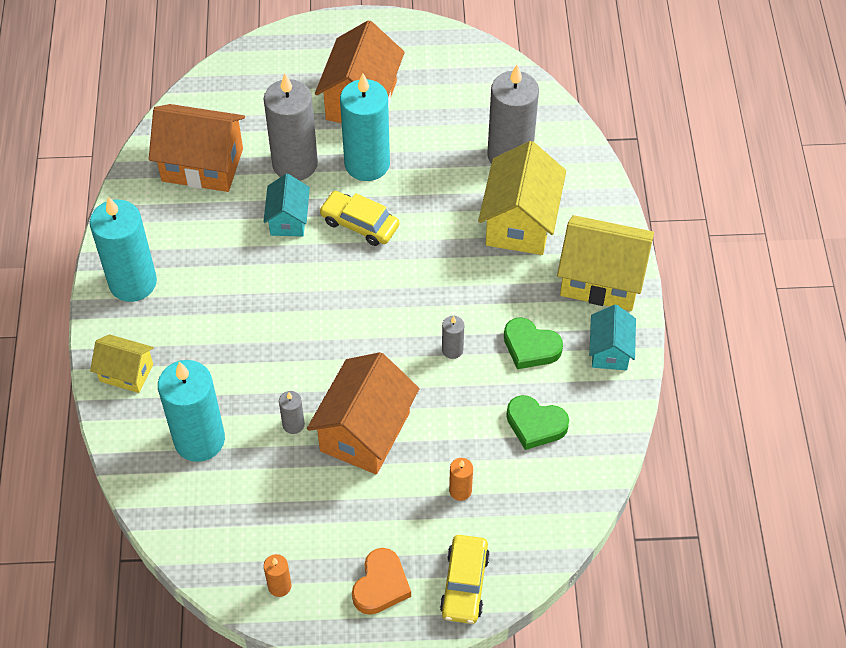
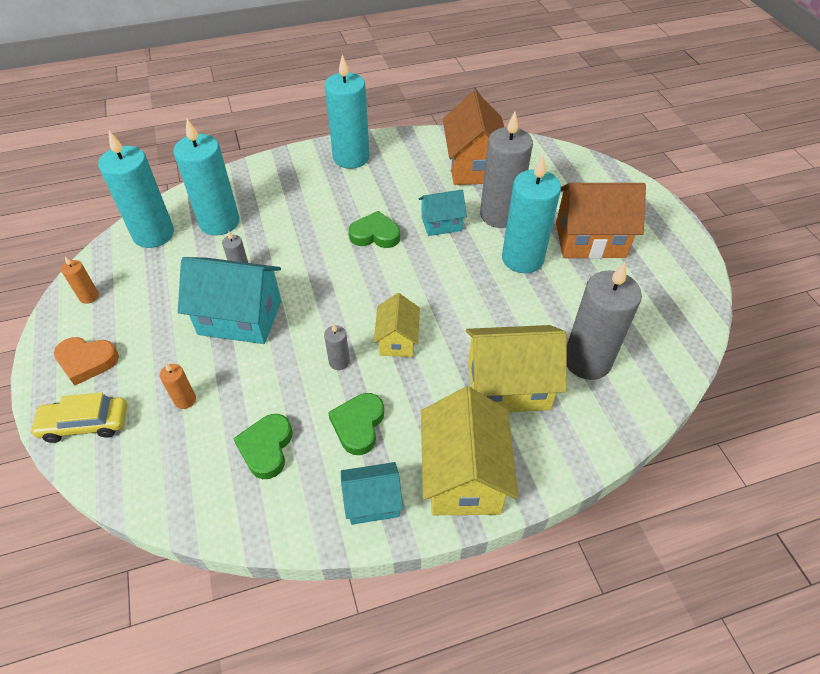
camera: 75 degrees right, 5 degrees down
(126, 372) = (272, 173): yellow house -> yellow house (397, 340)
(194, 514) = (153, 234): none -> turquoise candle
(282, 285) = (375, 235): none -> green heart
(359, 224) = (455, 268): yellow car -> none
(364, 431) = (240, 317): orange house -> turquoise house

